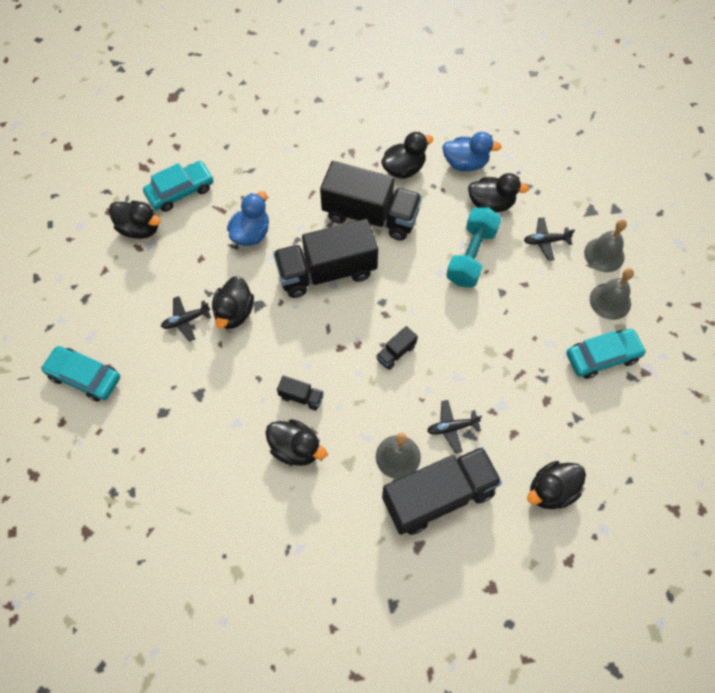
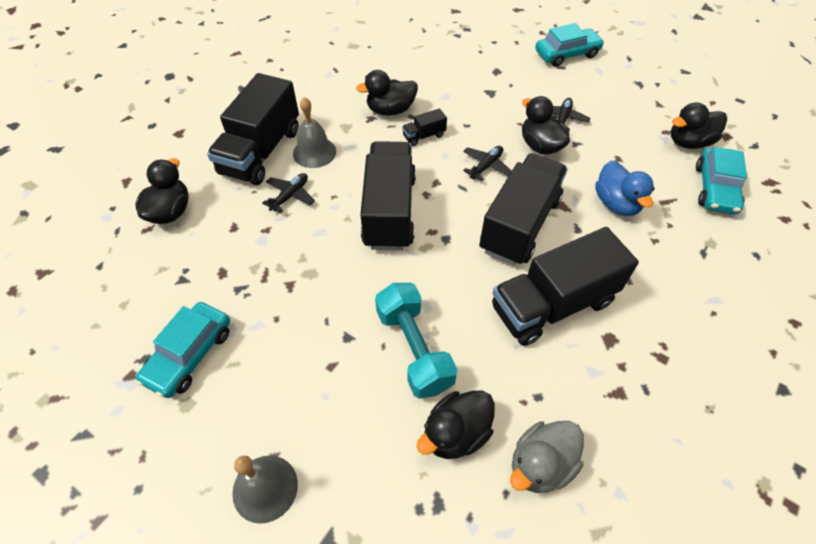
camera: 135 degrees right, 10 degrees down
(396, 353) = (389, 211): black truck -> black truck, size x2.39
(404, 169) = (590, 388): black duck -> none
(465, 163) = (540, 464): blue duck -> grey duck
(545, 241) = (350, 441): black plane -> black plane (486, 166)
(610, 301) = (218, 428): grey bell -> none

